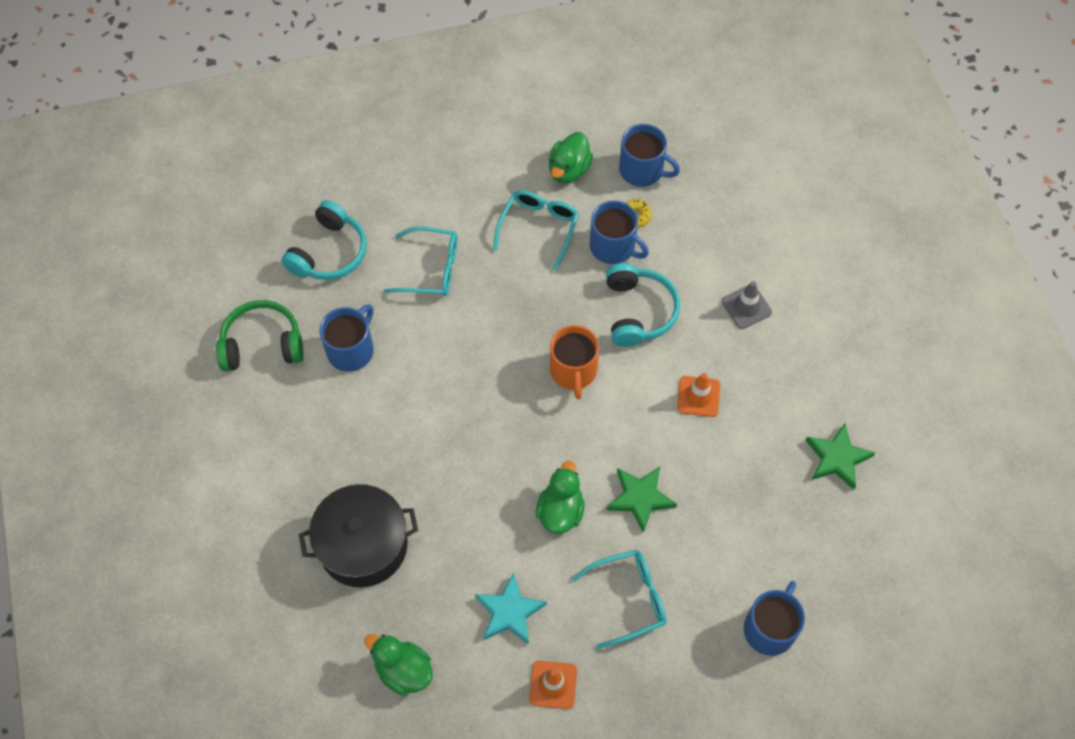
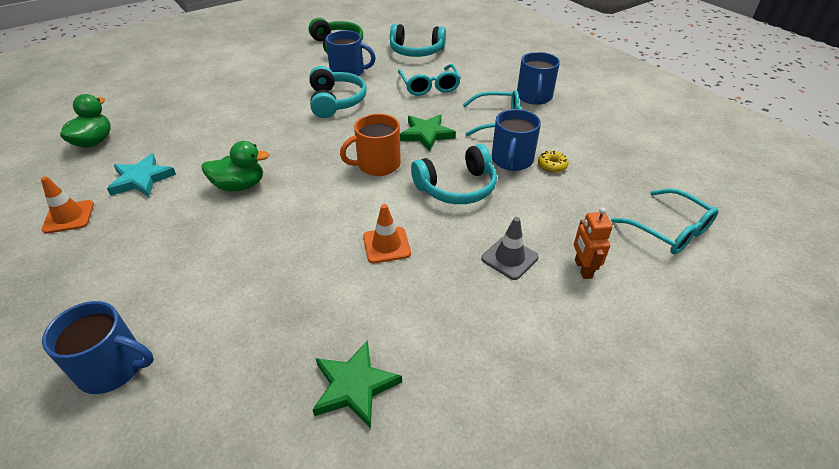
camera: 70 degrees right, 20 degrees down
(363, 545) = (197, 106): black pot -> none
(422, 381) = (335, 101): none -> turquoise headphones
(568, 170) = (564, 123): green duck -> none
(629, 599) = (153, 245): turquoise glasses -> turquoise glasses (670, 230)
(640, 498) = (262, 230): green star -> green star (426, 134)
(642, 170) = (601, 160): blue mug -> blue mug (534, 97)
(775, 260) = (582, 269): none -> orange robot

